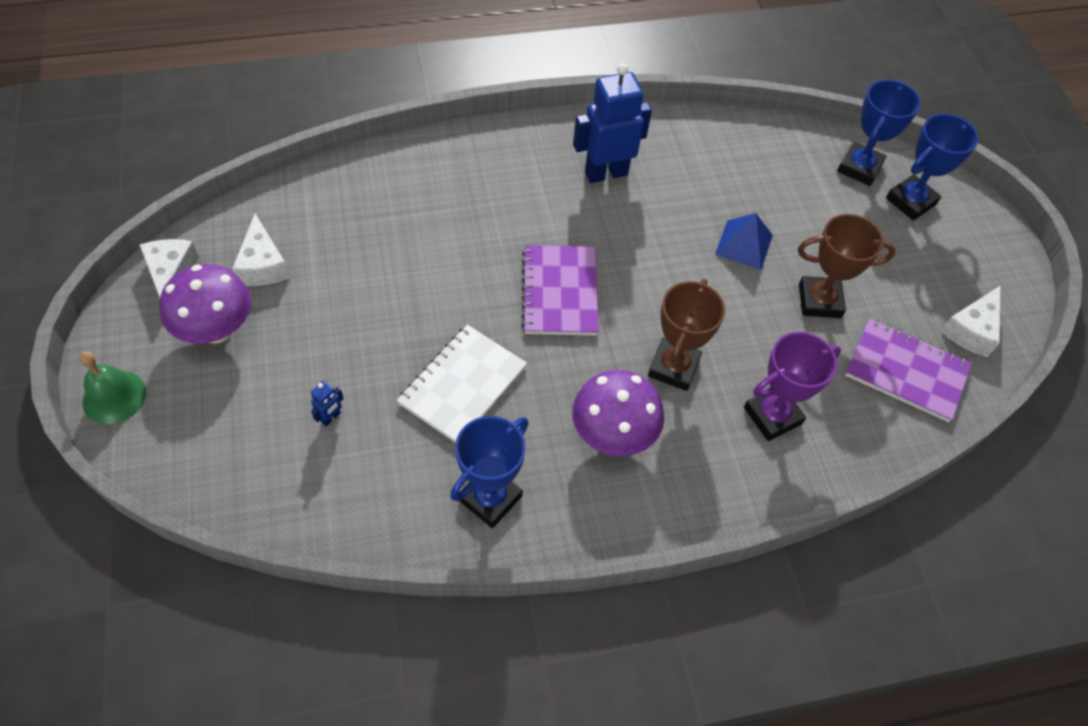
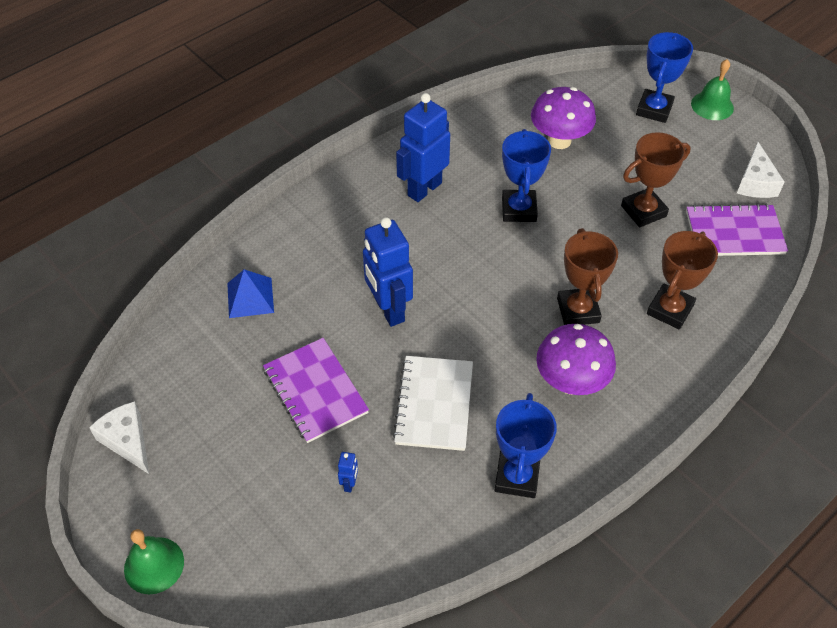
camera: 25 degrees left, 5 degrees down
(217, 330) = (202, 465): purple mushroom -> purple mushroom (559, 140)
(263, 264) = (201, 393): white cheese -> none
(486, 273) = (388, 310): none -> blue robot
(560, 292) = (455, 296): purple notebook -> purple notebook (315, 391)
(744, 244) = (563, 195): blue pyramid -> blue pyramid (250, 297)
(772, 415) = (669, 310): purple trophy -> brown trophy
(859, 168) = (603, 101): blue trophy -> blue trophy (519, 209)
(981, 226) = (712, 105): none -> green bell

